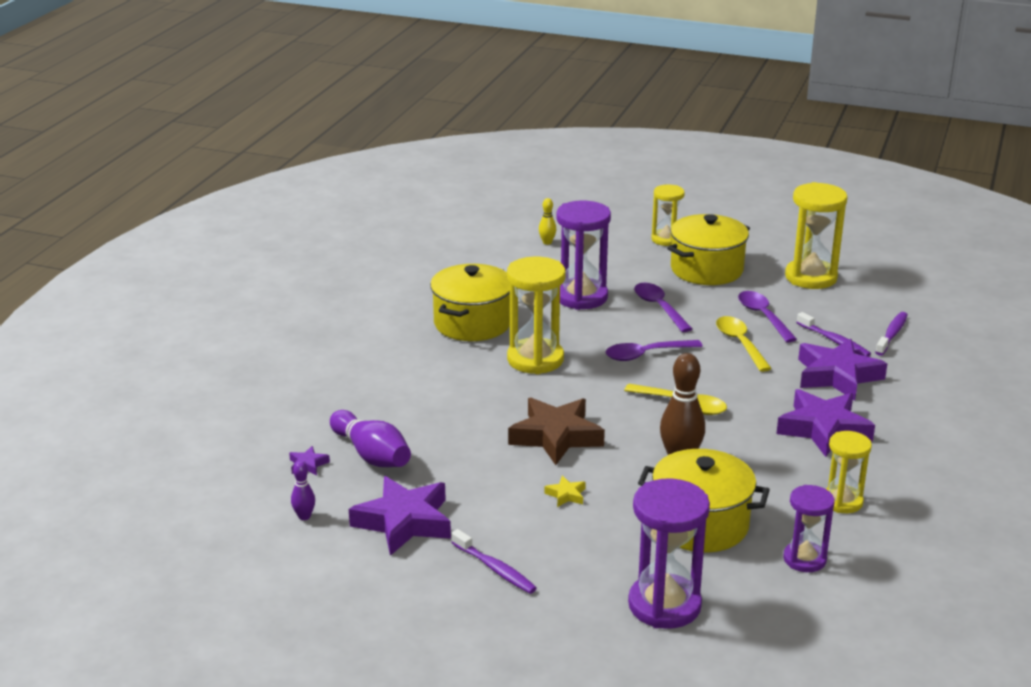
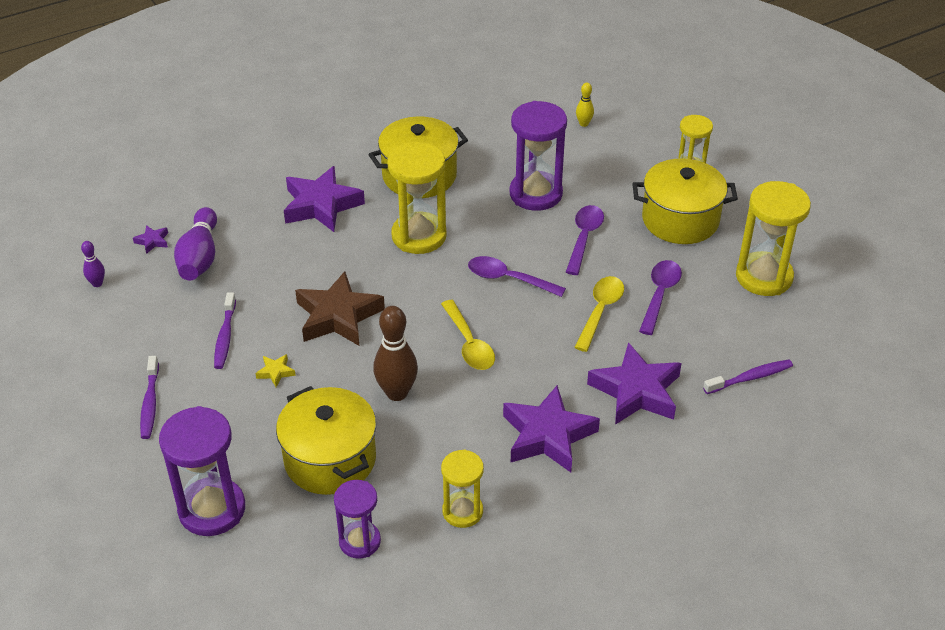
camera: 40 degrees right, 15 degrees up
(404, 522) = (147, 327): purple star -> purple star (321, 205)
(834, 341) = (686, 355): purple toothbrush -> purple toothbrush (225, 336)

